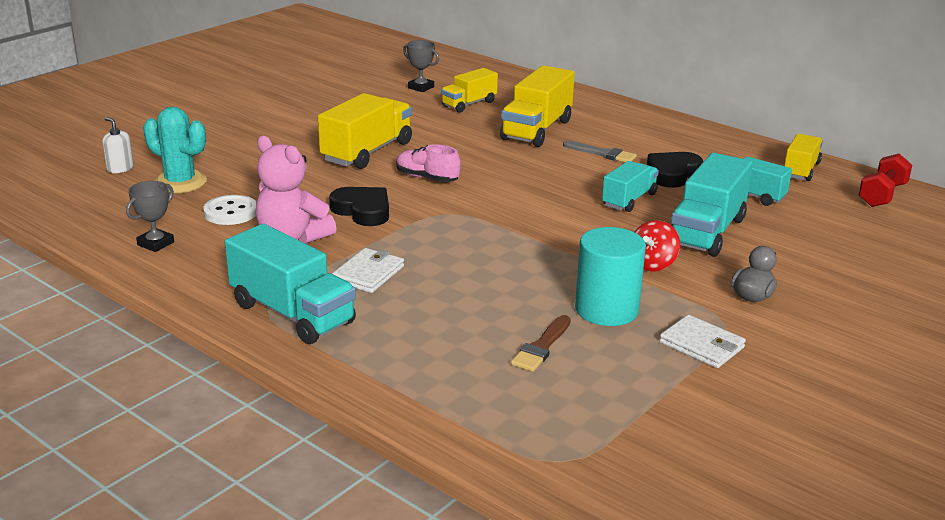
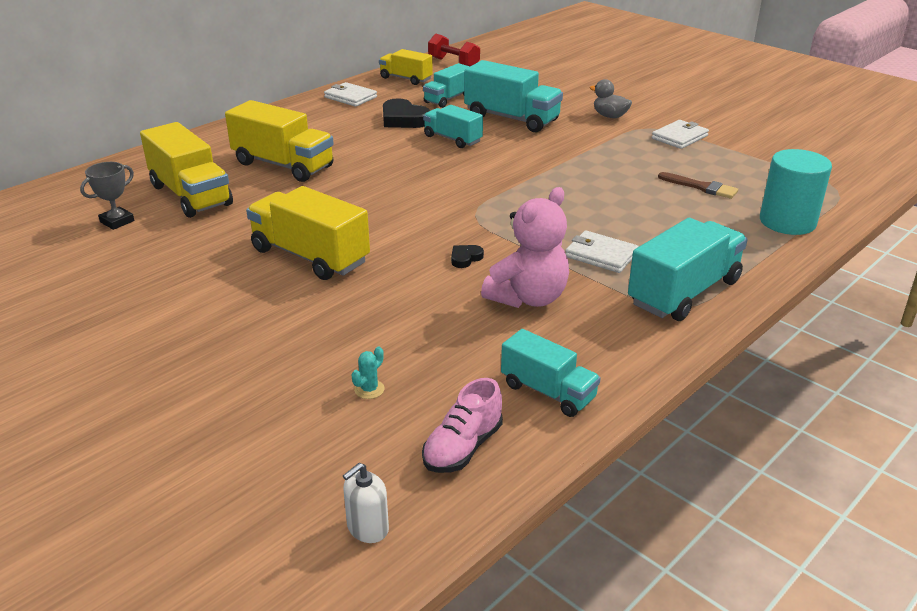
camera: 85 degrees left, 5 degrees up
(120, 168) = (306, 453): white soap dispenser -> white soap dispenser (367, 528)
(155, 243) = (548, 392): grey trophy -> turquoise truck
(180, 182) = (369, 389): turquoise cactus -> turquoise cactus, size x0.42
(231, 212) = (464, 342): white button -> none
(363, 211) = (465, 258): black heart -> black heart, size x0.50
(427, 178) = (390, 223): pink shoe -> pink shoe (463, 448)
(469, 104) = (191, 195): yellow truck -> yellow truck, size x1.62
(602, 153) = (353, 141): grey brush -> none
(606, 310) = (640, 162): turquoise cylinder -> turquoise cylinder (787, 222)
(652, 264) = (567, 141): red spinning top -> none
(722, 146) = (350, 97): none -> white wallet

